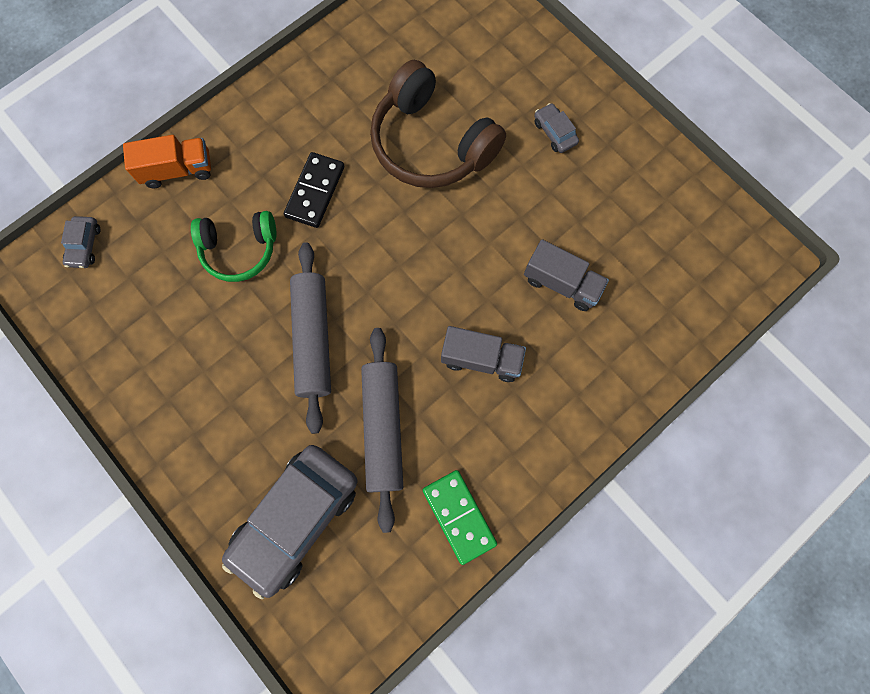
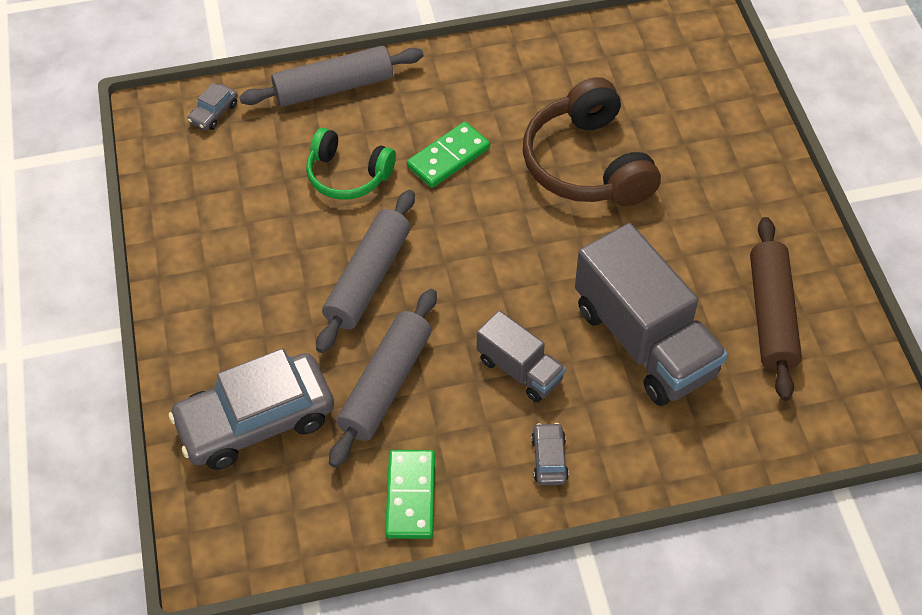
camera: 30 degrees right, 20 degrees down
(178, 170) = (334, 87): orange truck -> grey rolling pin
(315, 192) = (448, 157): black domino -> green domino
(554, 132) = (721, 206): grey car -> grey car (549, 459)
(561, 283) = (644, 341): grey truck -> grey truck, size x1.87
(642, 212) = (771, 315): none -> brown rolling pin

